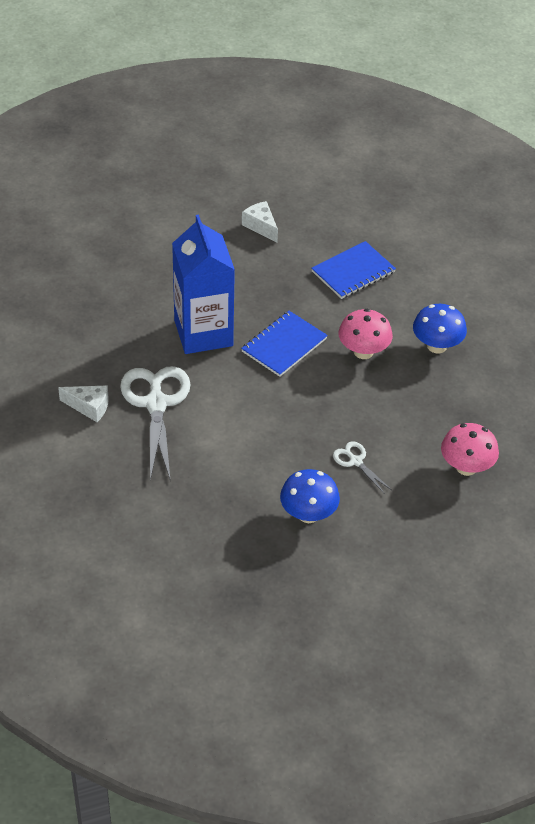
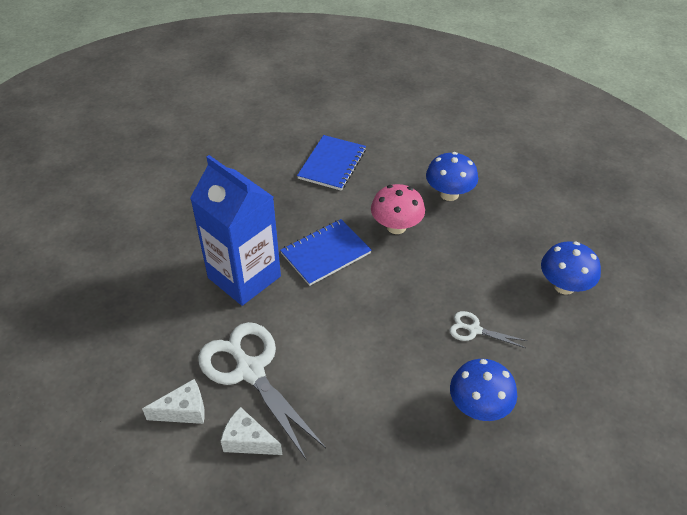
camera: 30 degrees left, 0 degrees up
(261, 226) = (225, 160): white cheese -> white cheese (248, 441)
(284, 345) = (325, 253): blue notebook -> blue notebook turned 45 degrees clockwise
(466, 467) = (564, 286): pink mushroom -> blue mushroom

